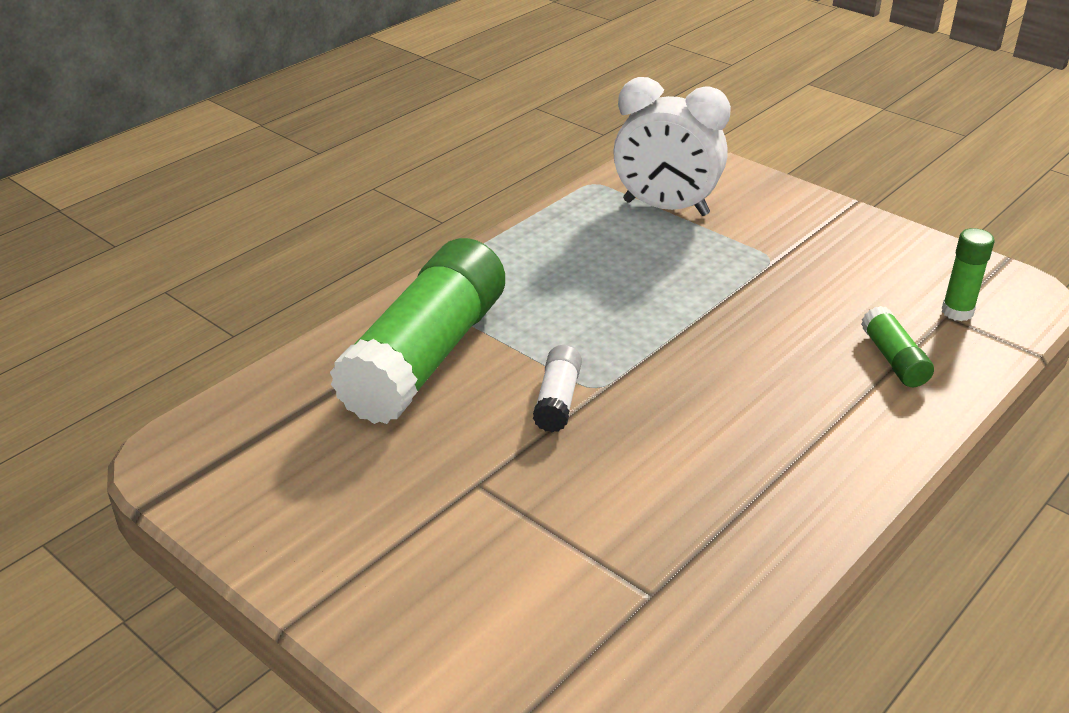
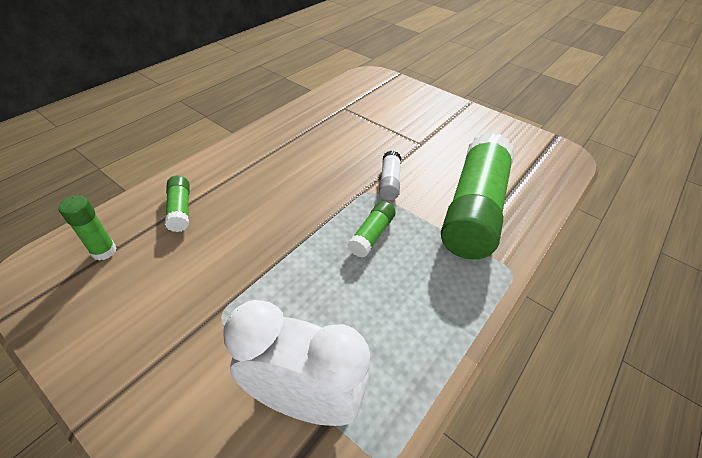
camera: 175 degrees right, 10 degrees up
(595, 326) = (372, 235): none -> green glue stick

